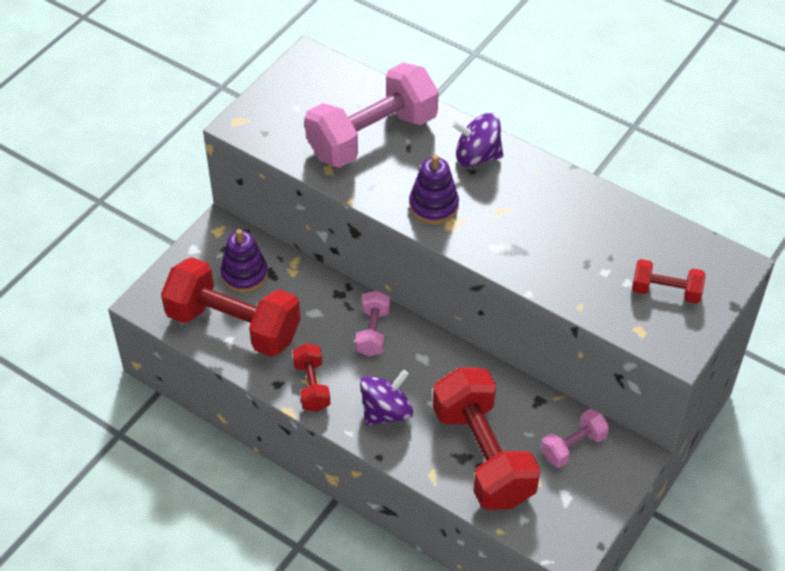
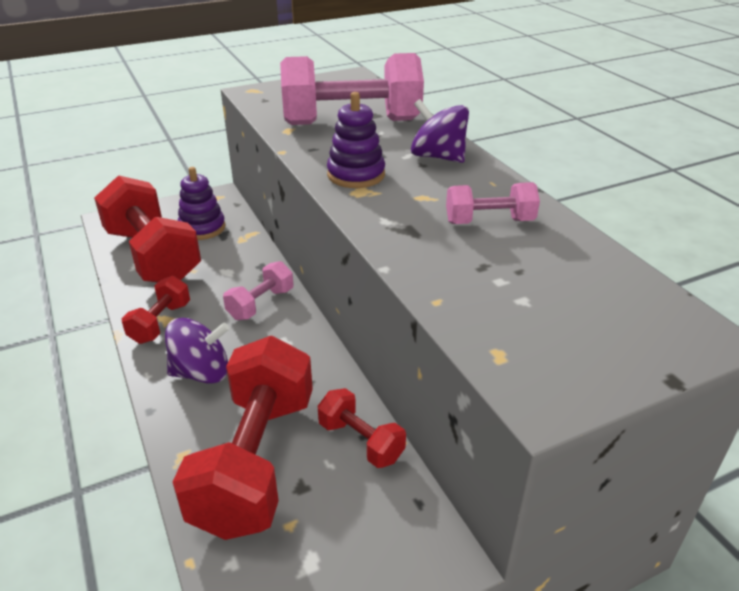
camera: 30 degrees right, 15 degrees down
(573, 446) = (370, 504): pink dumbbell -> pink dumbbell (489, 221)
(666, 291) = (572, 327): red dumbbell -> red dumbbell (361, 441)

